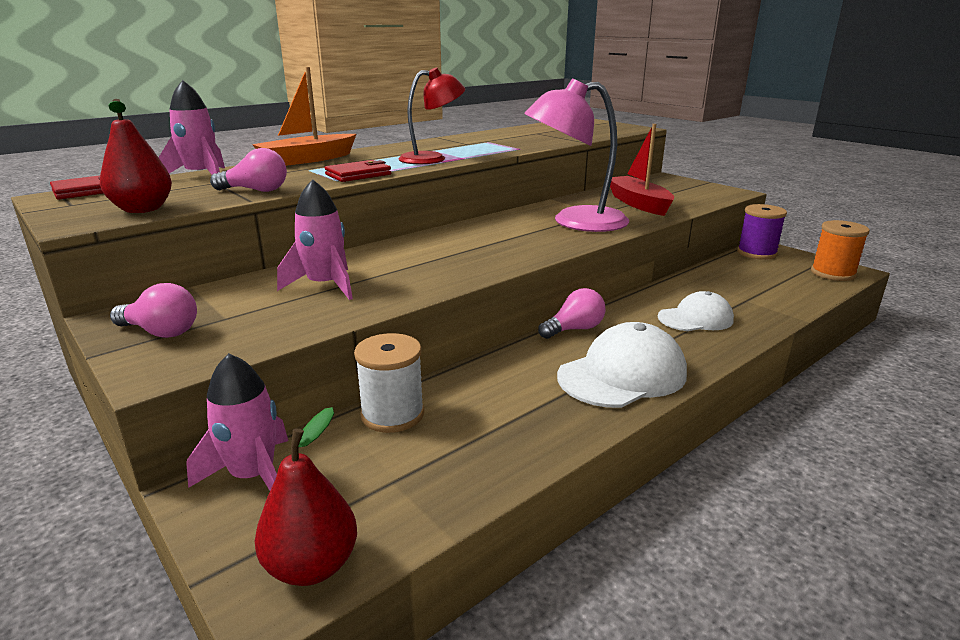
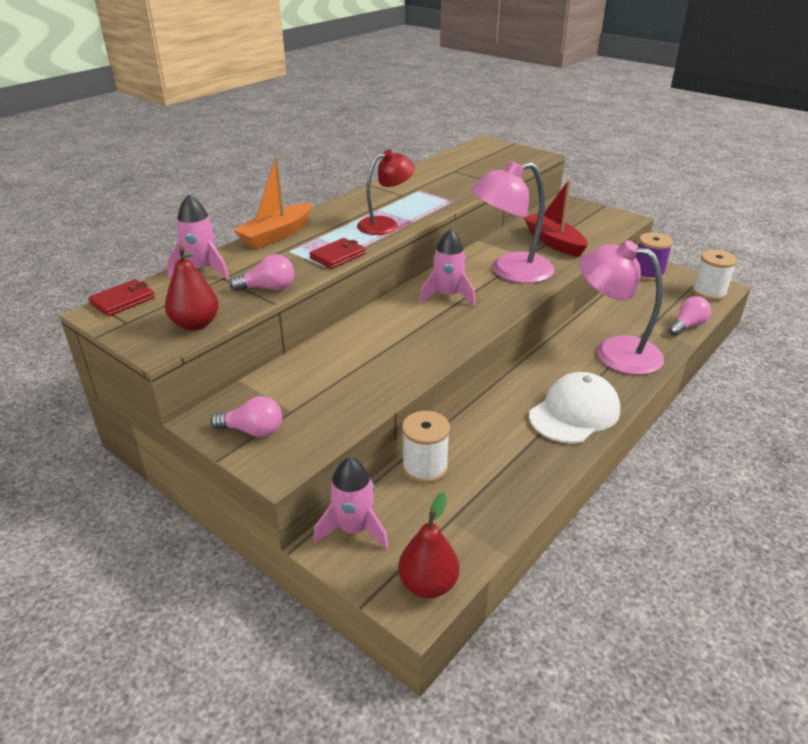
camera: 10 degrees left, 10 degrees up
(325, 285) = (346, 368): pink rocket -> pink rocket (448, 296)
(574, 329) = (527, 372): pink light bulb -> pink light bulb (687, 326)
(695, 318) = (614, 352): white cap -> pink lamp
(833, 273) = (709, 292): orange spool -> white spool

